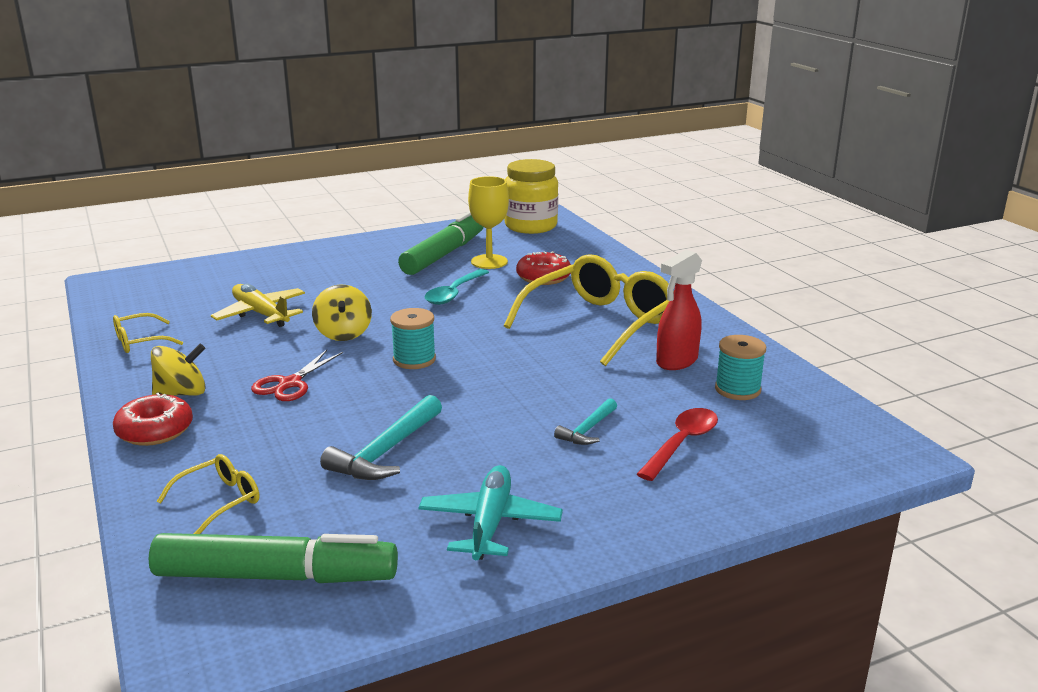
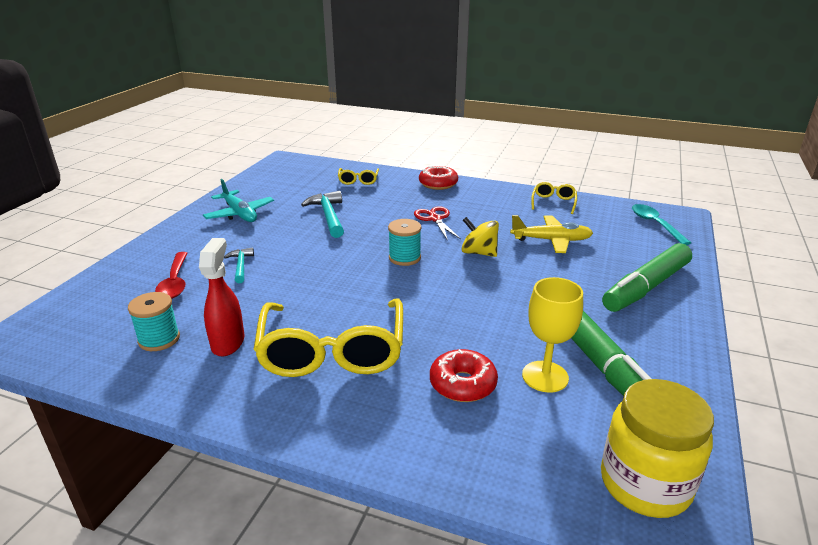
camera: 135 degrees right, 5 degrees up
(182, 393) = (468, 196): yellow spinning top -> none
(275, 576) = (296, 176): green marker -> green marker (646, 287)
(454, 293) = (490, 319): turquoise spoon -> turquoise spoon (655, 224)

